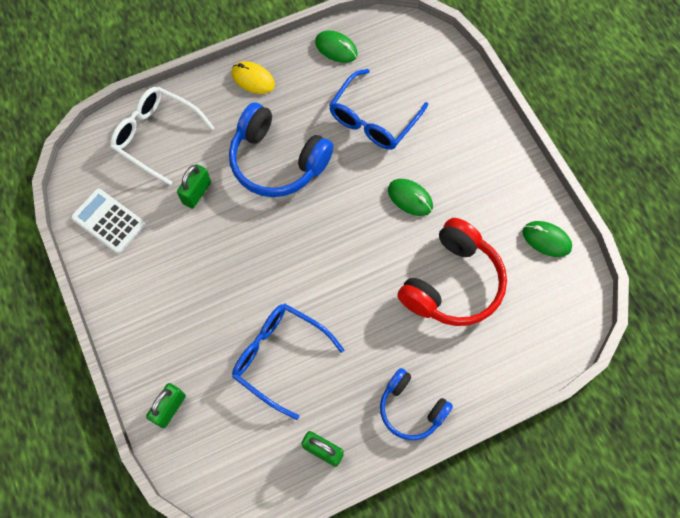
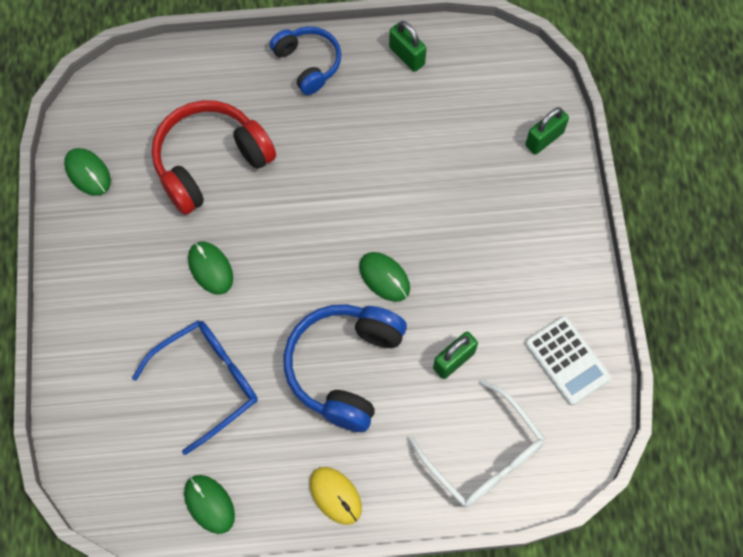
camera: 160 degrees left, 0 degrees up
(271, 237) = (384, 277): none -> green mouse
(277, 161) = (345, 368): blue headphones -> blue headphones turned 120 degrees counterclockwise
(279, 357) = (419, 150): blue glasses -> none

